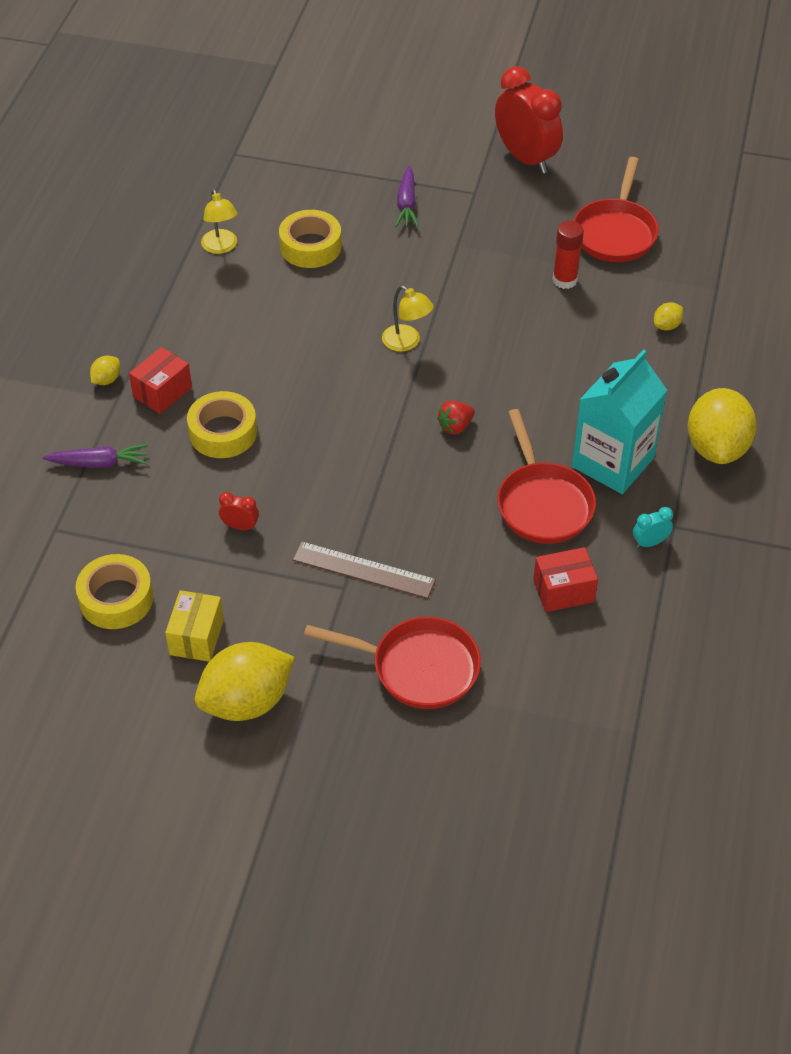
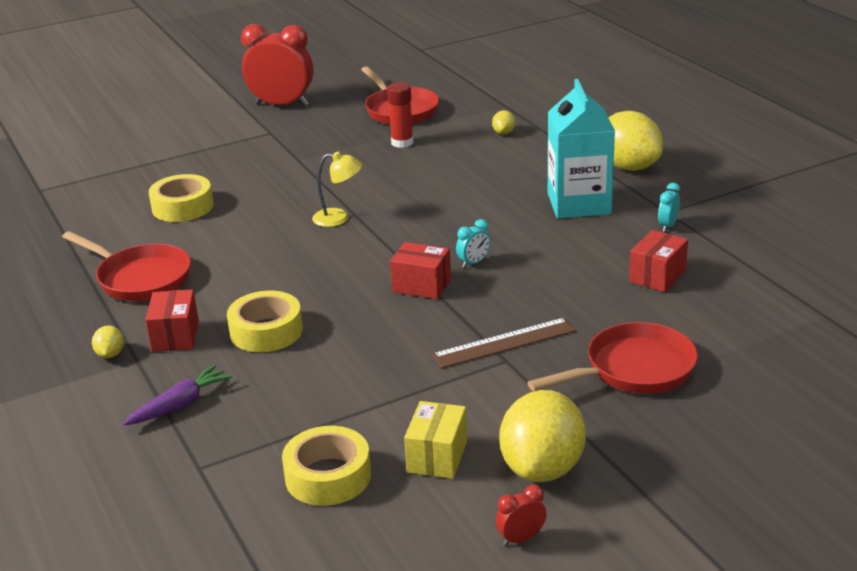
camera: 40 degrees left, 20 degrees down
(196, 637) = (437, 456): yellow box -> yellow box turned 45 degrees clockwise
(221, 247) = (104, 239): yellow lamp -> none
(240, 526) = (367, 373): red clock -> red clock (521, 538)
(378, 465) = (421, 286): none -> red box
(407, 204) = (227, 157): purple carrot -> none
(445, 469) = (474, 263): none -> turquoise clock
(455, 426) = (445, 239): red strawberry -> none
(542, 503) = (569, 244): red pan -> red pan (140, 278)

